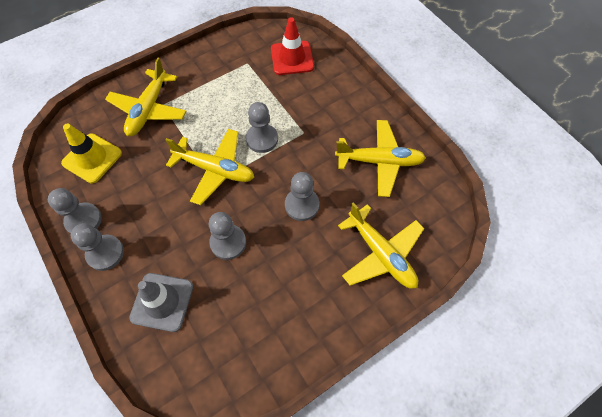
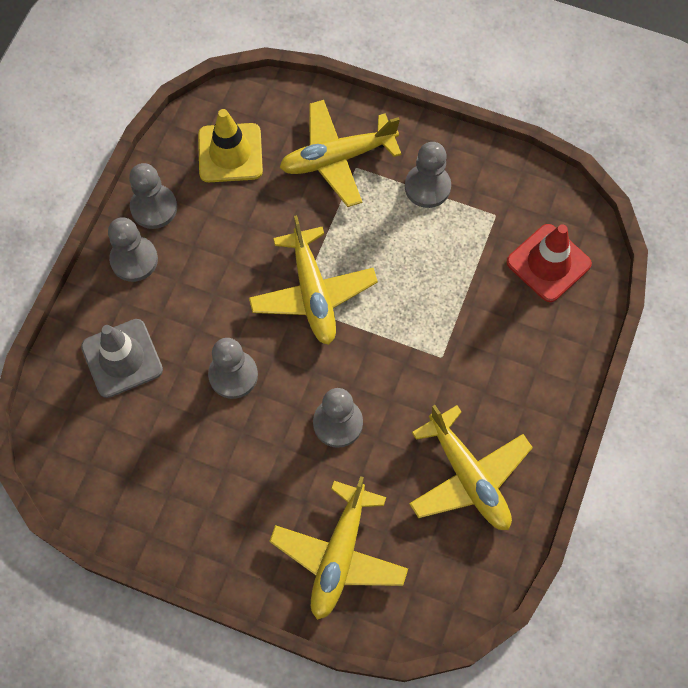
camera: 55 degrees right, 5 degrees up
(262, 139) = (394, 315): grey pawn -> grey pawn (427, 187)

